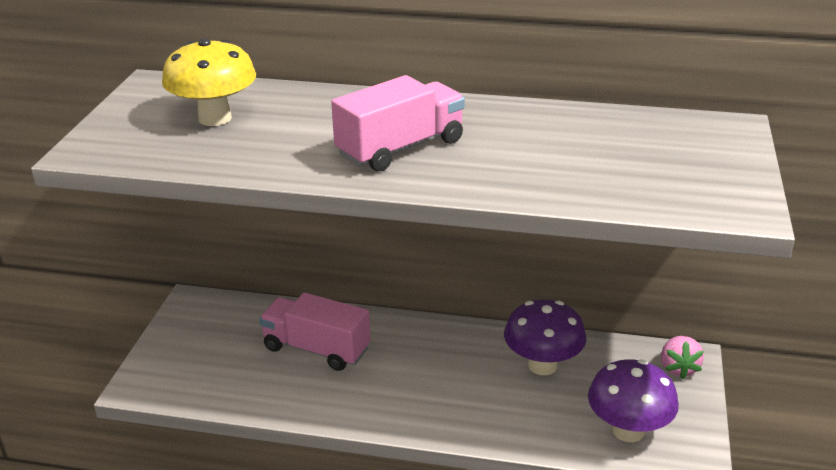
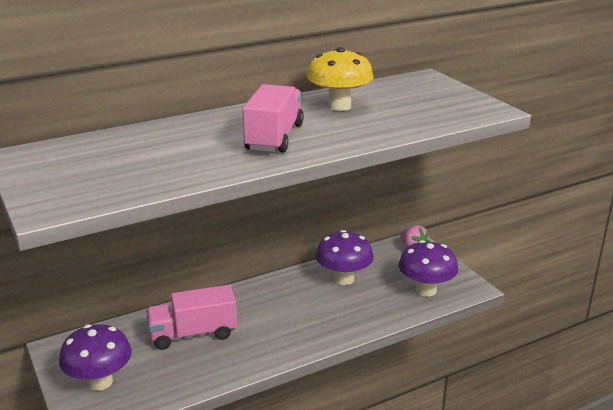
camera: 40 degrees left, 5 degrees down
(188, 354) = (100, 382): none -> purple mushroom
(215, 118) = (114, 160): yellow mushroom -> yellow mushroom (339, 106)

